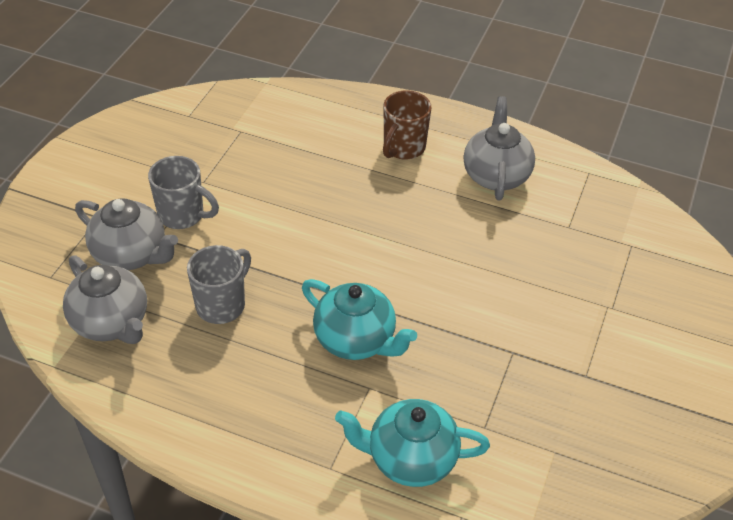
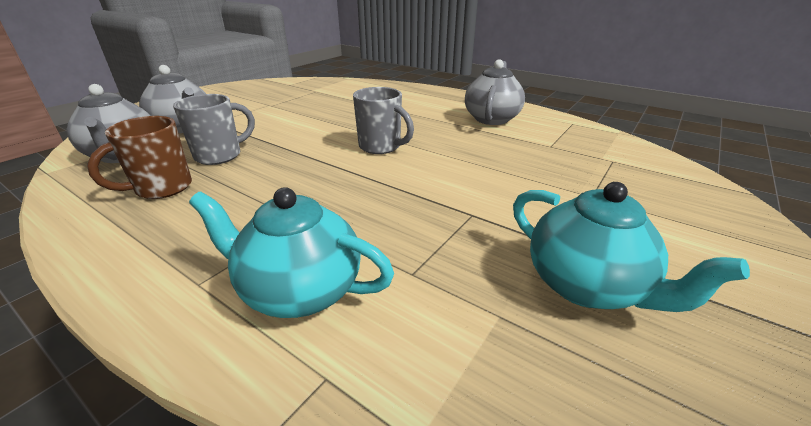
camera: 15 degrees right, 15 degrees down
(183, 215) = (241, 116): grey mug -> grey mug (381, 147)
(356, 340) = (315, 187): turquoise teapot -> turquoise teapot (586, 286)
(403, 148) = (424, 103): brown mug -> brown mug (162, 188)

